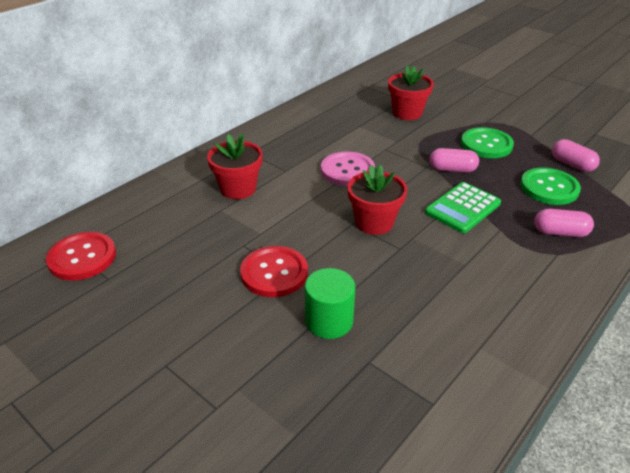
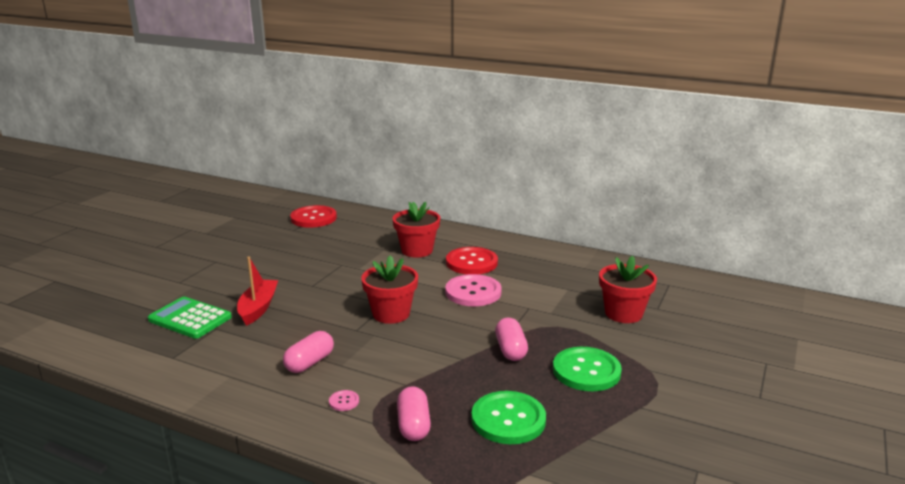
camera: 75 degrees right, 15 degrees down
(274, 273) = (310, 280): red button -> red button (471, 262)
(329, 321) = (258, 308): green cylinder -> red boat
(462, 208) = (435, 359): green calculator -> green calculator (190, 318)
(527, 267) = (344, 401): none -> pink button
(572, 164) = (580, 441): pink capsule -> pink capsule (309, 363)

